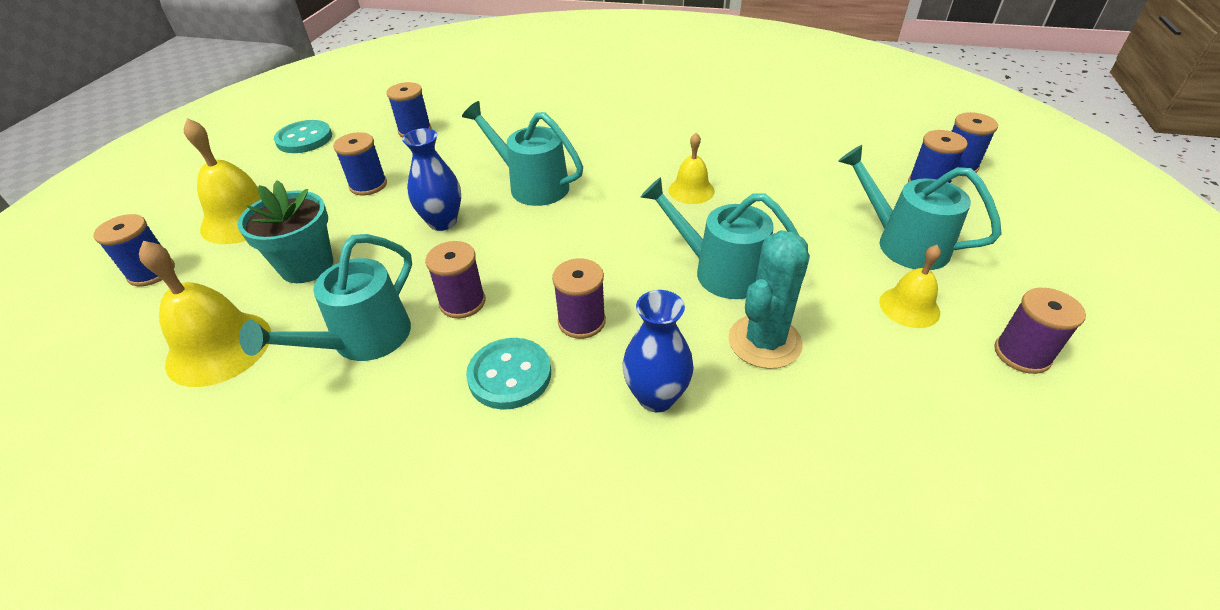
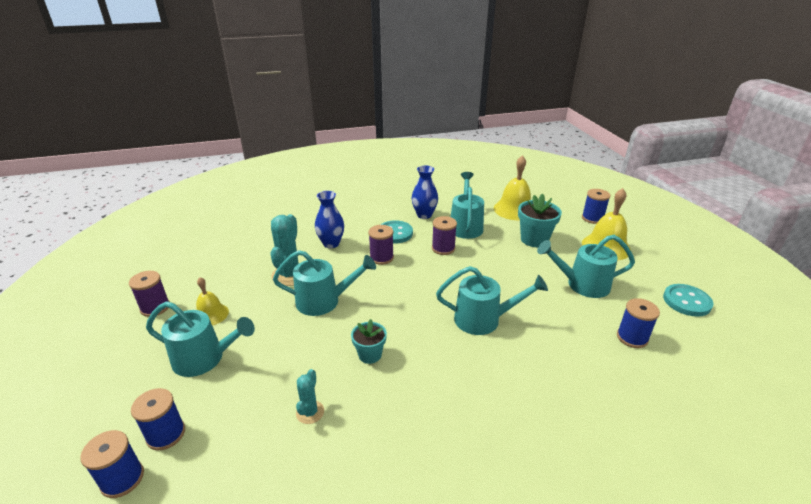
camera: 150 degrees right, 10 degrees down
(368, 185) = (581, 285): blue spool -> turquoise watering can
(442, 222) = (504, 278): blue vase -> blue vase (424, 215)
(691, 190) = (370, 355): yellow bell -> turquoise flower pot
(776, 163) = (310, 412): none -> turquoise cactus

